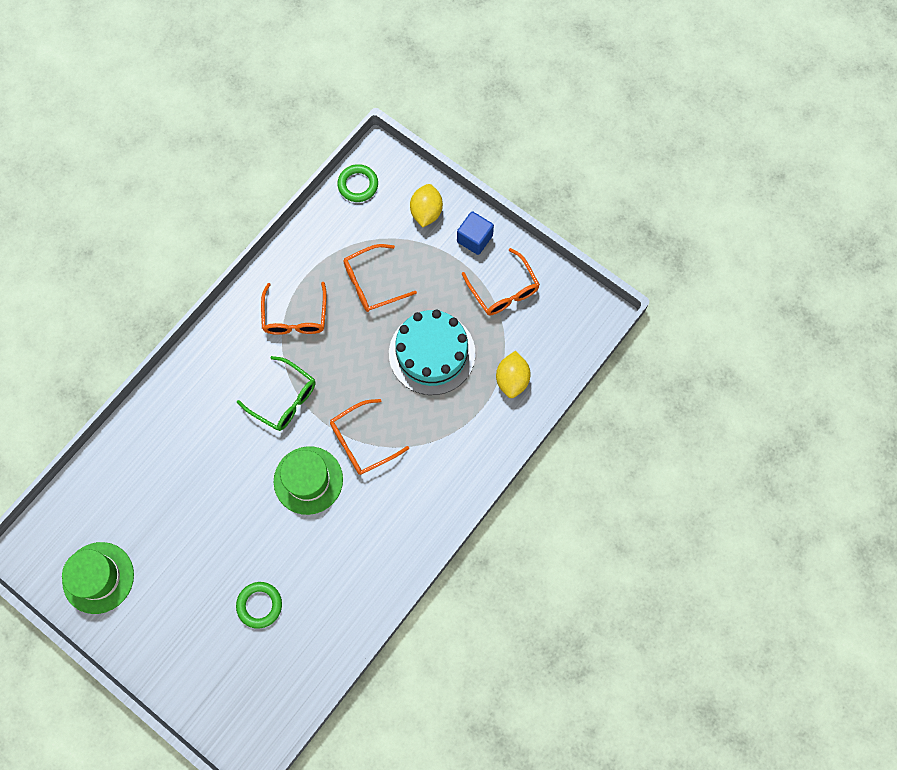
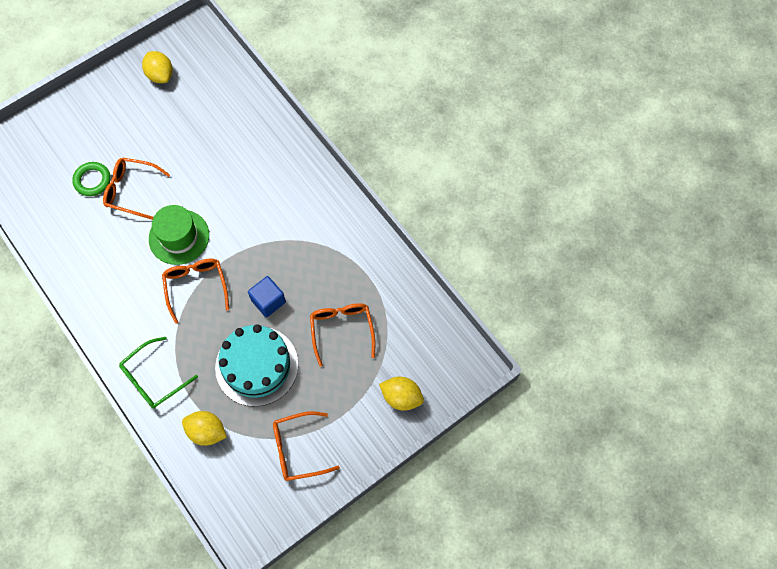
camera: 105 degrees right, 5 degrees down
(98, 577) = (160, 75): green hat -> yellow lemon
(284, 399) = (256, 233): green glasses -> green glasses (153, 379)
(295, 317) = (329, 257): orange glasses -> orange glasses (131, 190)
(358, 185) = (447, 341): green ring -> none
(474, 239) = (360, 436): blue cube -> blue cube (268, 301)

